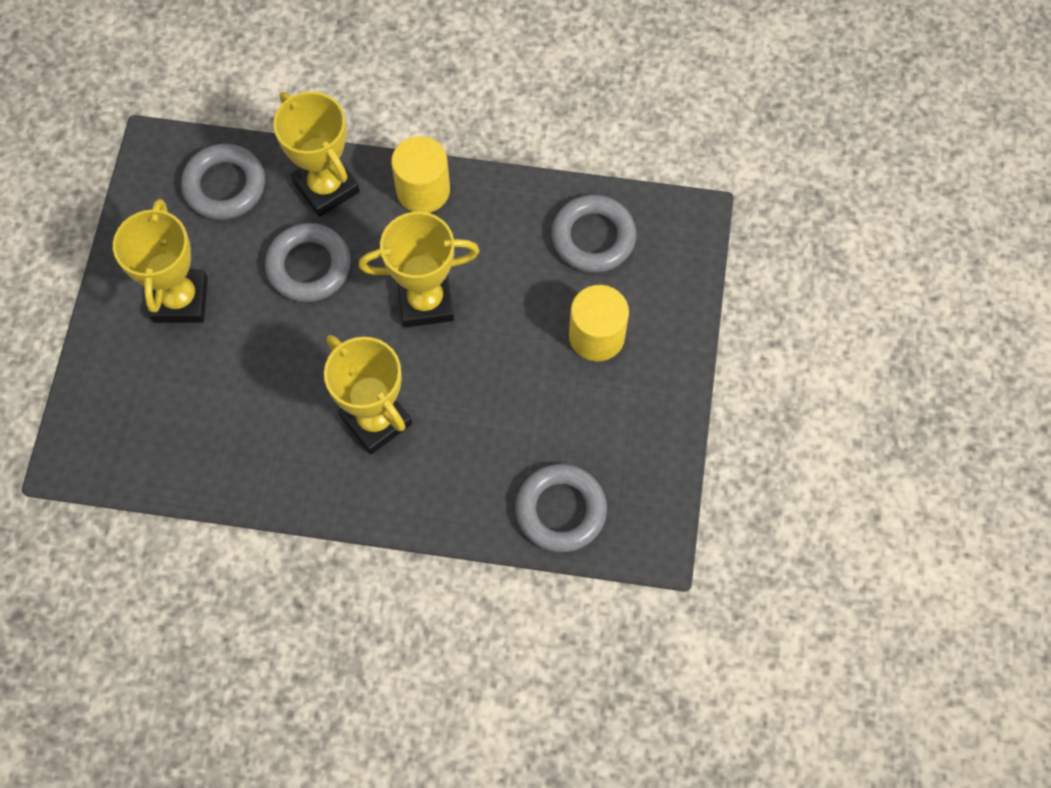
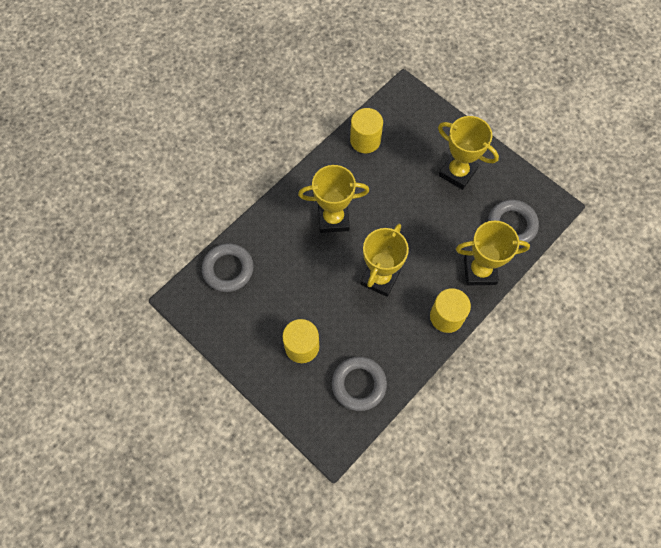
camera: 125 degrees right, 0 degrees up
(206, 462) = (365, 140): none -> yellow cylinder
(309, 266) = (437, 237): grey ring -> none

